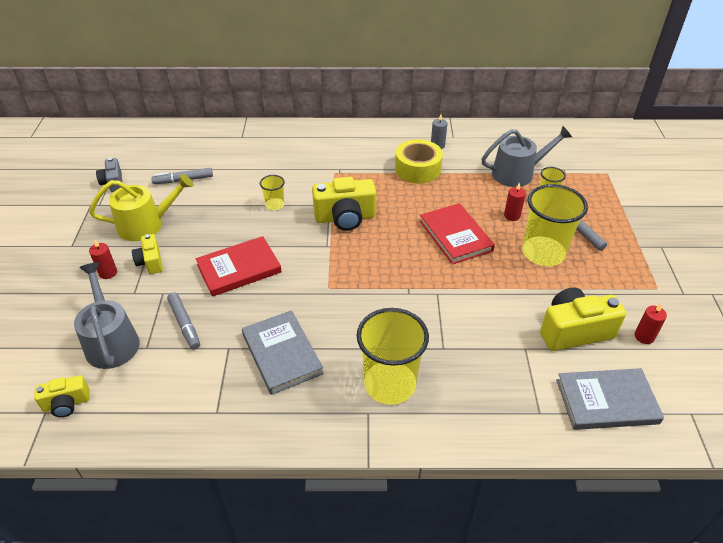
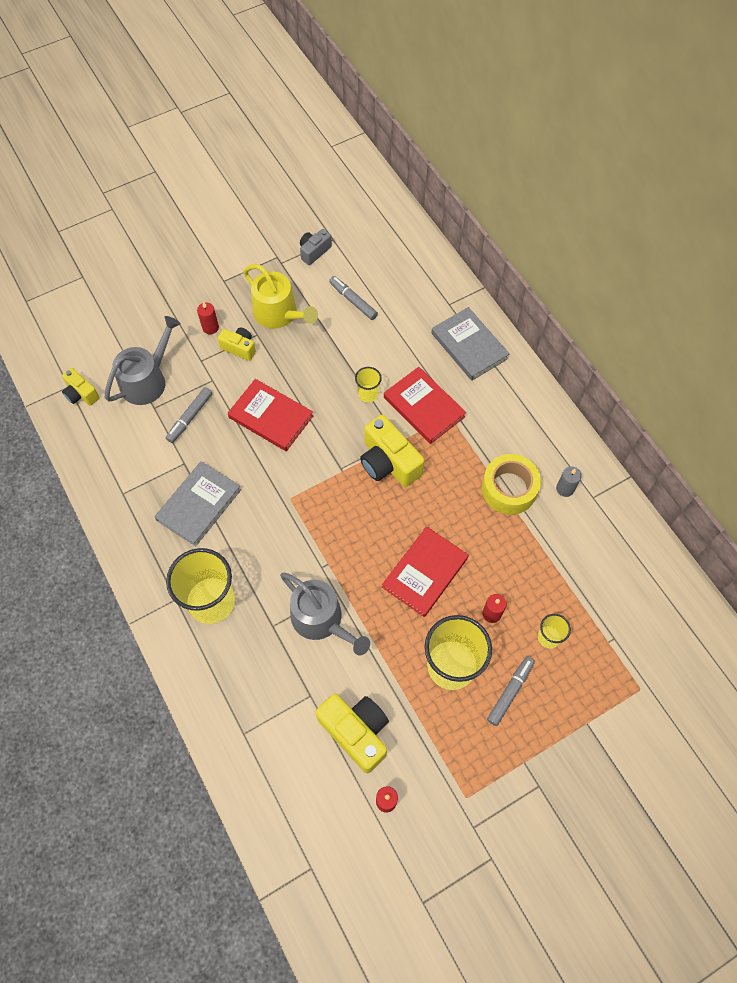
camera: 60 degrees right, 20 degrees up
(150, 262) = (239, 348): yellow camera -> yellow camera turned 75 degrees clockwise
(314, 181) = (424, 407): none -> red book
(517, 173) = (571, 591): grey watering can -> grey watering can (321, 620)
(606, 401) = (285, 787): grey book -> grey book (469, 346)

